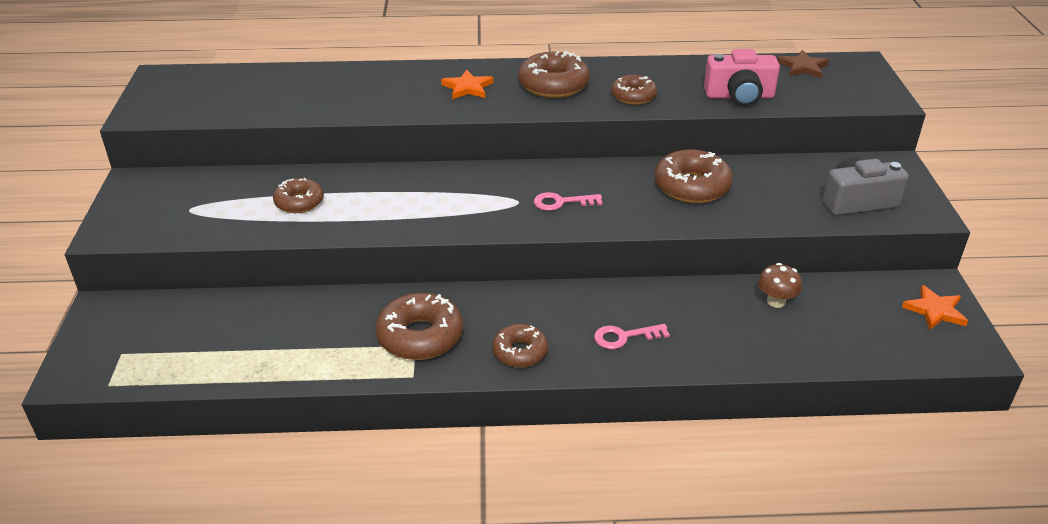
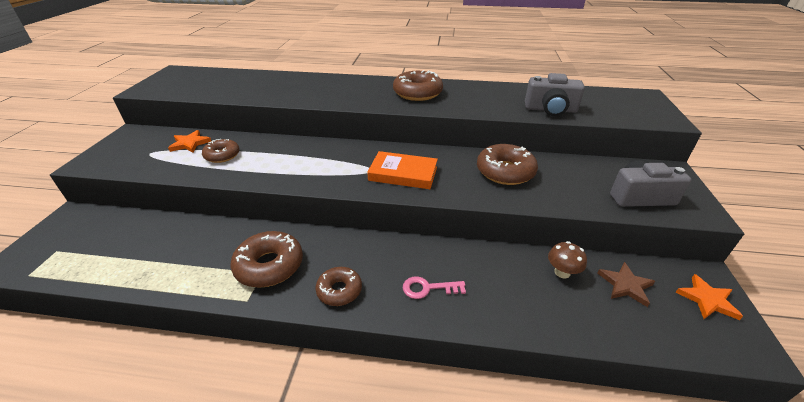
camera: 10 degrees right, 0 degrees up
(467, 87) = (359, 90): orange star -> orange star (190, 143)
(561, 202) = (403, 174): pink key -> orange book
(633, 96) = (471, 104): brown donut -> none
(739, 96) = (550, 110): pink camera -> grey camera
(803, 67) = (601, 95): brown star -> brown star (625, 285)

